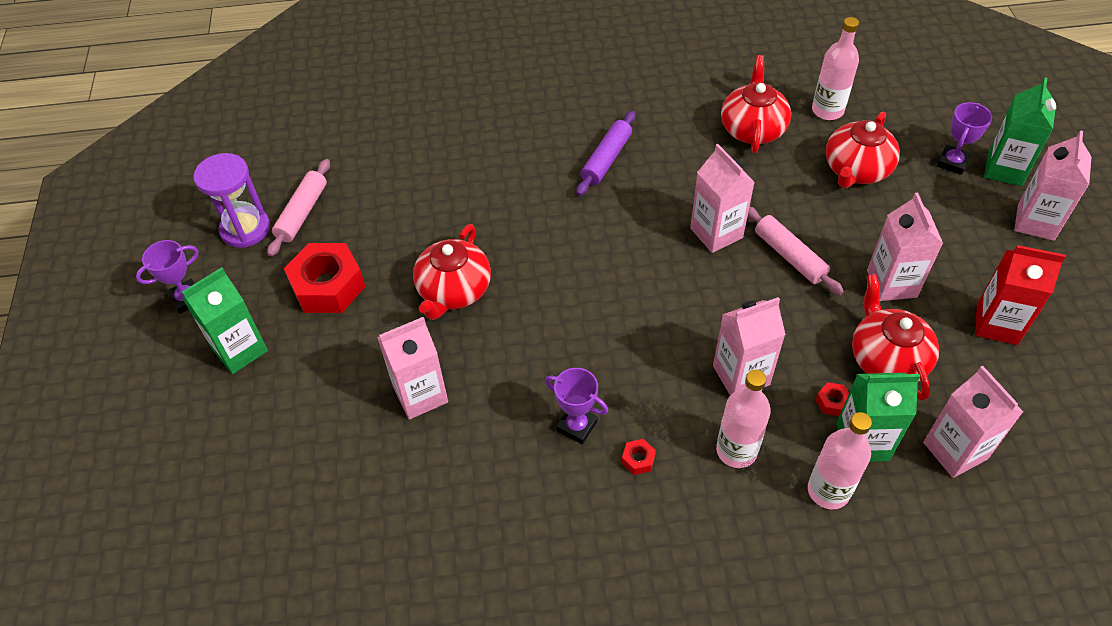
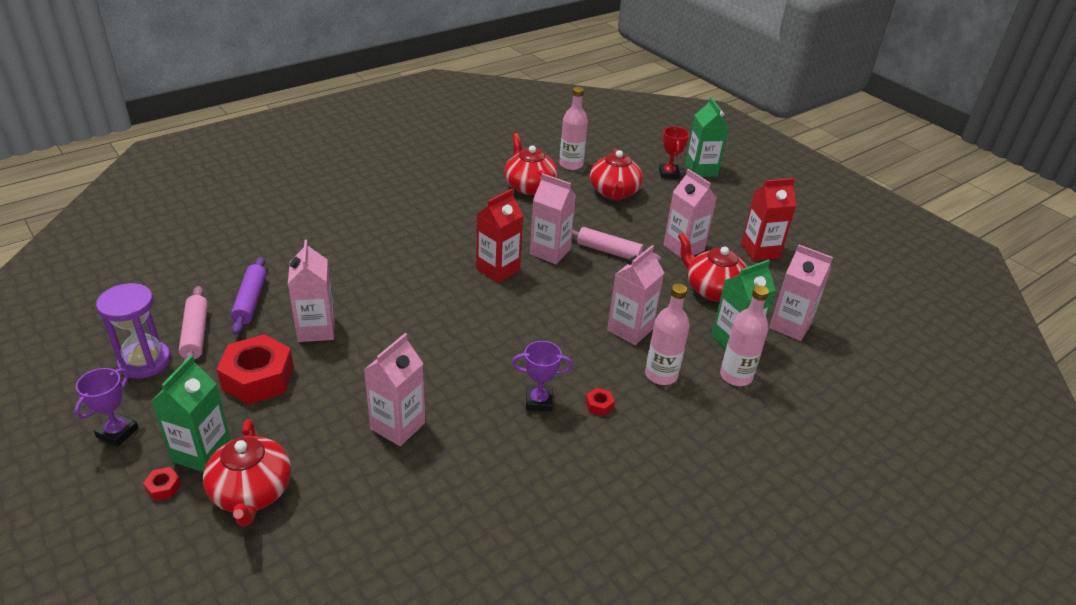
camera: 35 degrees left, 15 degrees down
(454, 290) = (375, 346): red teapot -> red teapot (251, 492)
(606, 159) = (437, 229): purple rolling pin -> purple rolling pin (250, 301)
(640, 237) = (498, 270): none -> red carton
(832, 402) = (699, 325): red nut -> red nut (163, 487)
(952, 162) = (668, 174): purple trophy -> red trophy
(1035, 222) = (739, 192): pink carton -> pink carton (316, 329)

